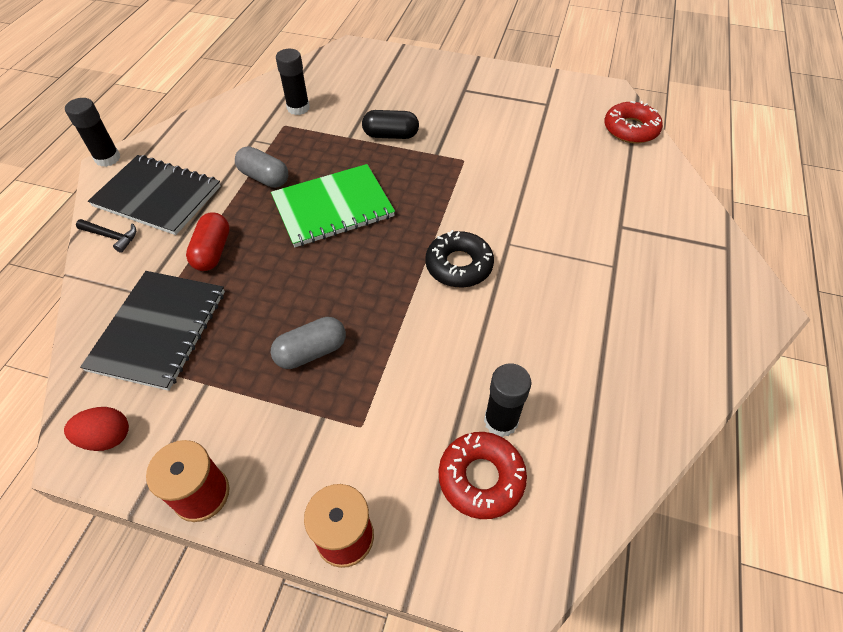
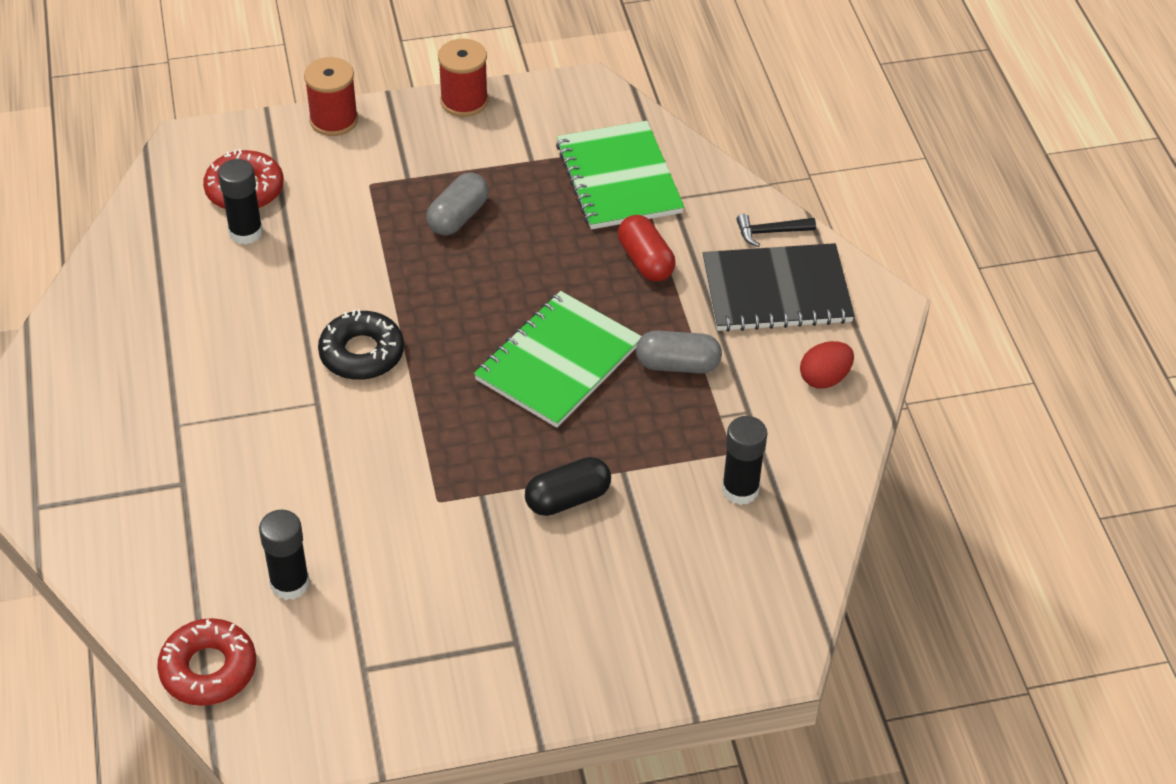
camera: 150 degrees right, 5 degrees down
(107, 158) = (896, 309): black glue stick -> black glue stick (290, 584)
(107, 437) = (575, 101): red egg -> red egg (824, 378)
(159, 330) = (618, 178): black notebook -> green notebook

